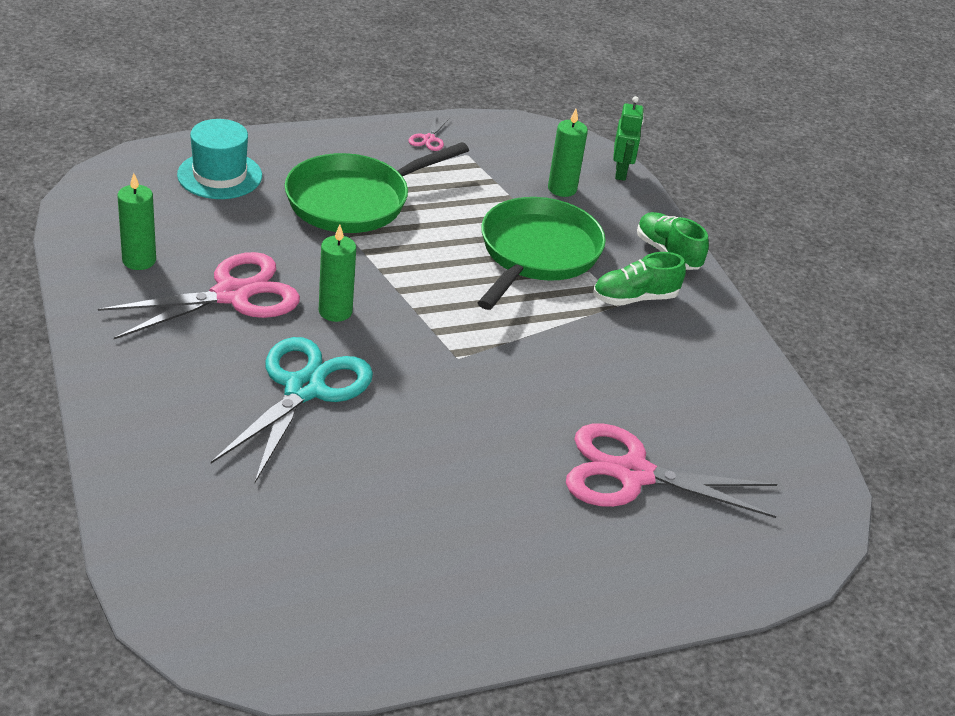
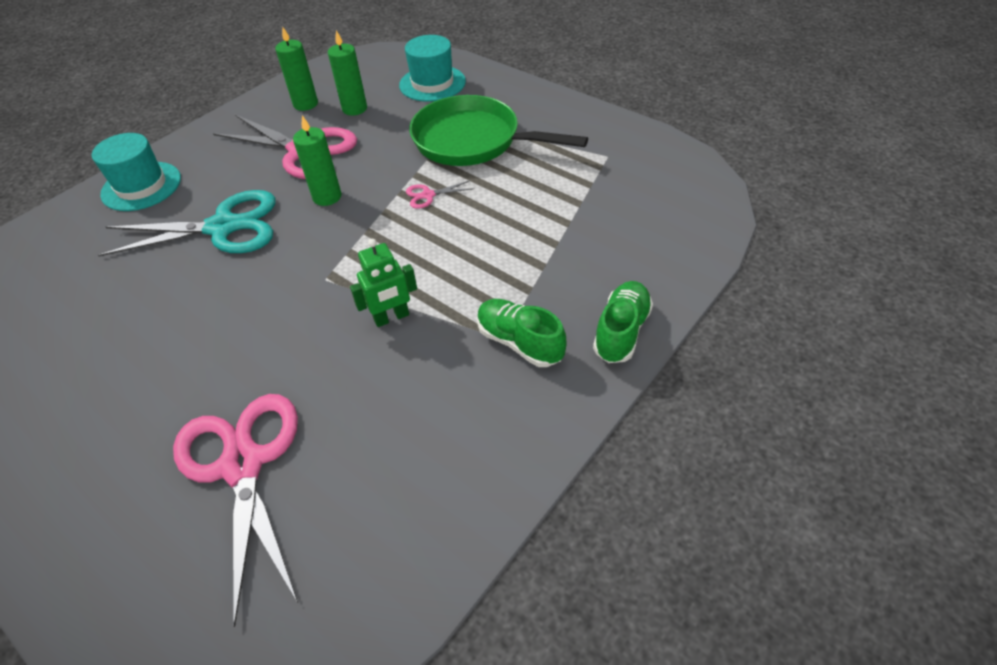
camera: 65 degrees right, 10 degrees up
(148, 421) = (141, 186): none -> turquoise hat
(429, 139) = (600, 131): pink scissors -> pink scissors (428, 195)
(536, 254) = (515, 254): green pan -> none
(562, 189) = (631, 223): green candle -> green candle (354, 109)
(621, 172) = (710, 243): green robot -> green robot (391, 317)

